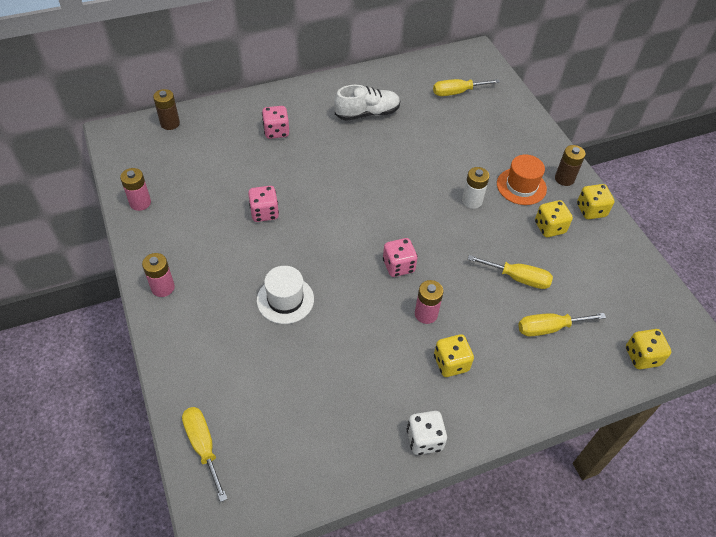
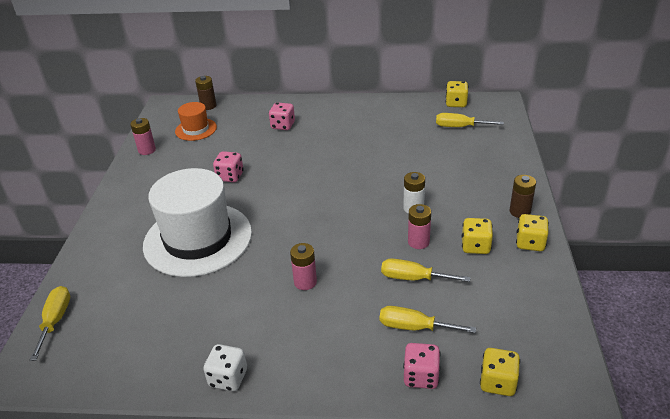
camera: 30 degrees right, 15 degrees down
(163, 287) = (117, 207): pink battery -> pink battery (418, 242)
(285, 299) = (198, 239): white hat -> white hat, size x2.08
(367, 113) = (367, 127): white shoe -> none
(398, 266) = (309, 240): pink dice -> pink dice (421, 376)
(451, 363) = (298, 326): yellow dice -> yellow dice (456, 103)
(518, 278) = (413, 278): yellow screwdriver -> yellow screwdriver turned 150 degrees clockwise
(521, 186) = (470, 208): orange hat -> orange hat (196, 129)

